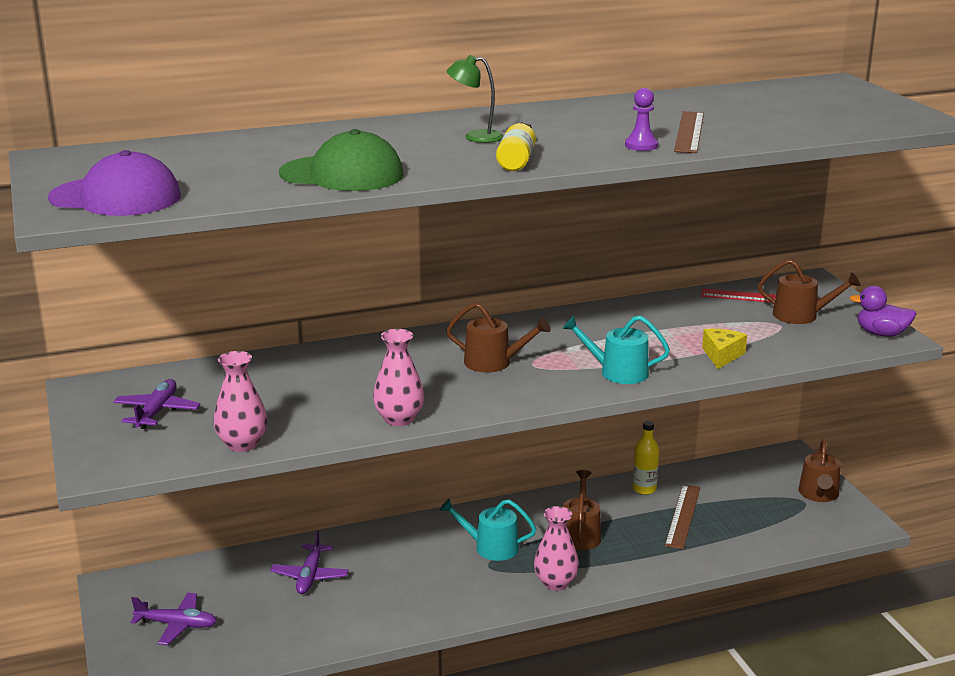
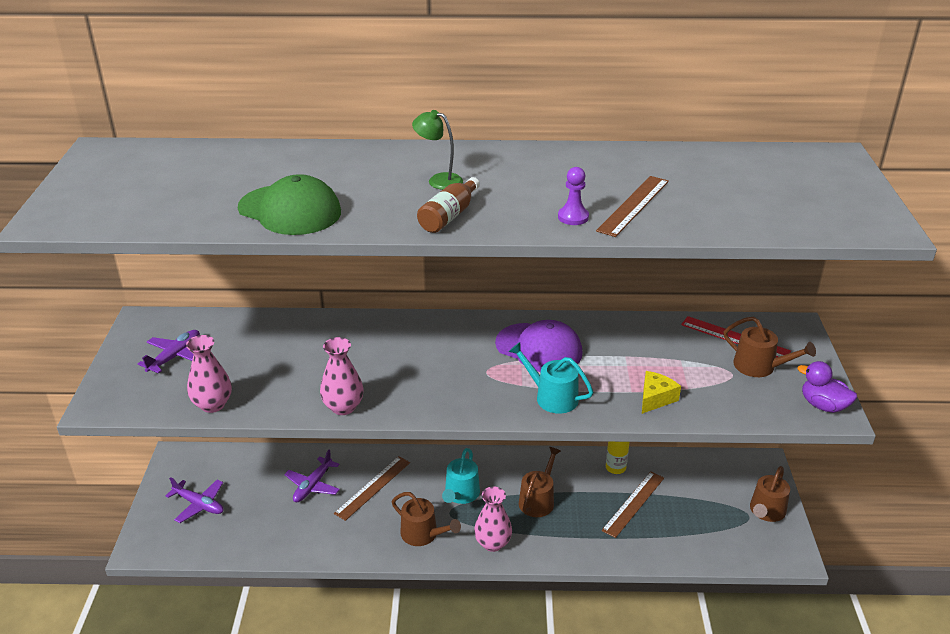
camera: 20 degrees right, 10 degrees up
(115, 197) = (100, 207): purple cap -> purple cap (539, 348)
(384, 562) = (373, 487): none -> brown ruler
(491, 547) = (461, 494): turquoise watering can -> turquoise watering can turned 105 degrees counterclockwise
(493, 362) = (456, 363): brown watering can -> brown watering can (423, 534)
(517, 159) = (449, 216): yellow bottle -> brown bottle

